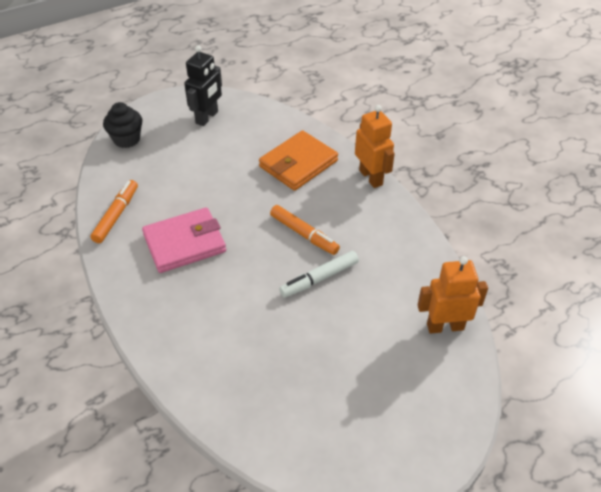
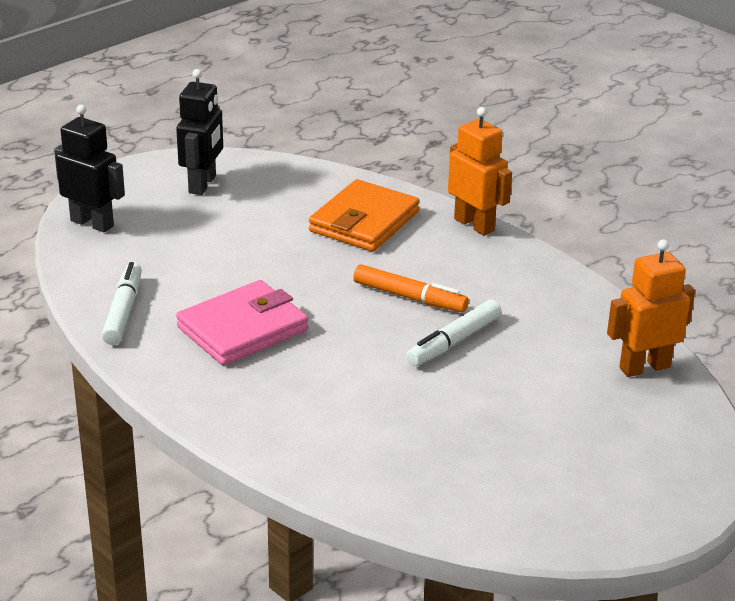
camera: 15 degrees left, 15 degrees down
(116, 215) = (123, 311): orange marker -> white marker
(127, 139) = (92, 223): black cupcake -> black robot

